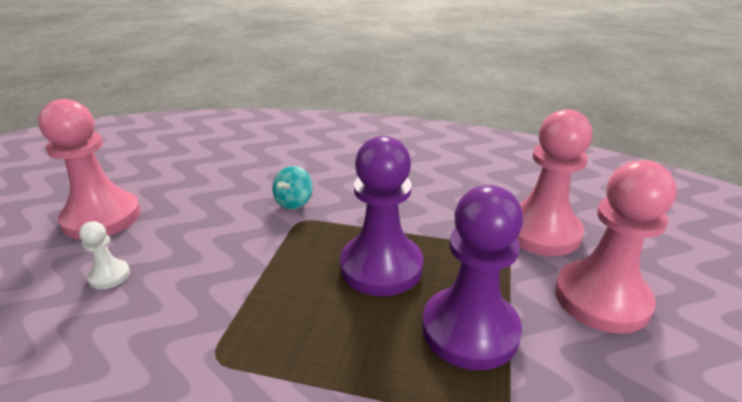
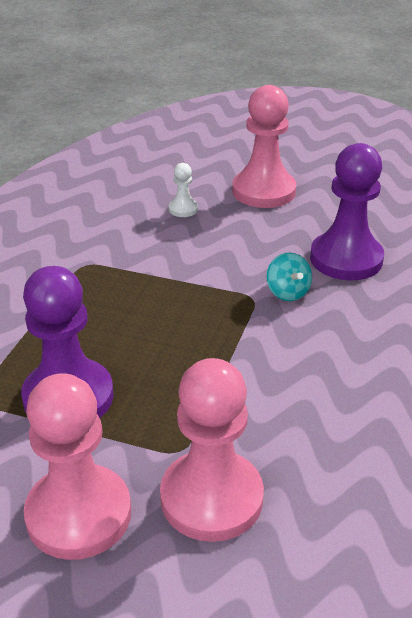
camera: 95 degrees right, 5 degrees up
(294, 202) = (287, 292): turquoise spinning top -> turquoise spinning top turned 135 degrees counterclockwise
(381, 267) = (167, 349): purple pawn -> purple pawn (346, 259)

